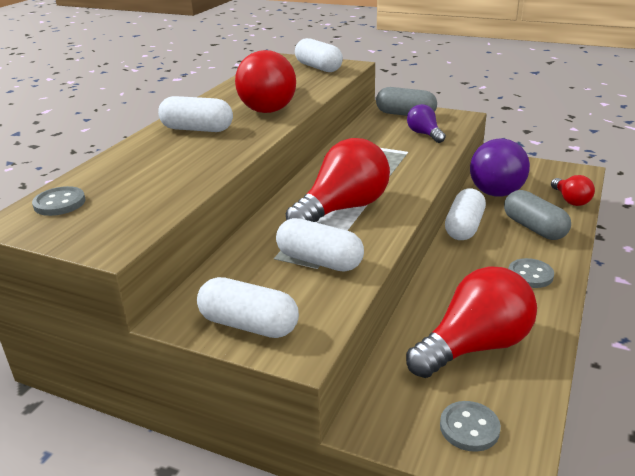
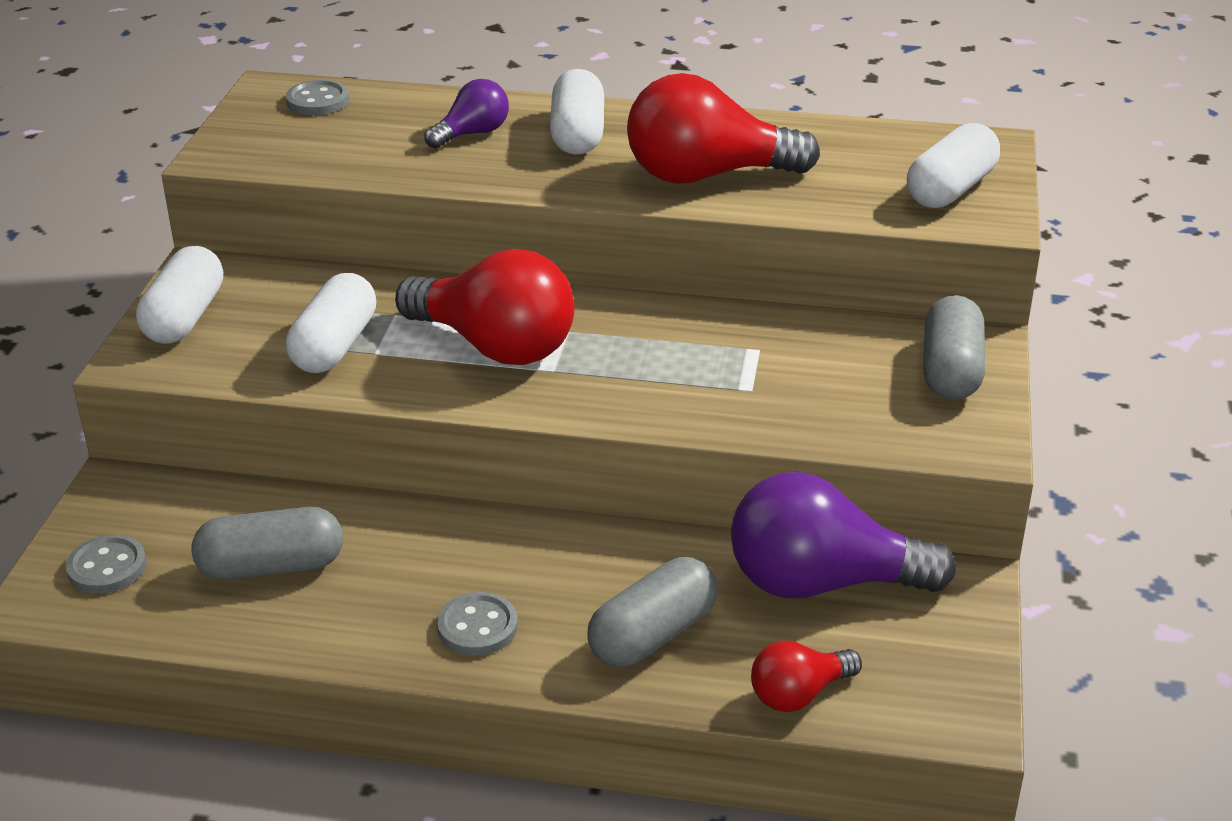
camera: 75 degrees right, 5 degrees up
(424, 134) = (847, 403): purple light bulb -> purple light bulb (472, 134)
(464, 227) = (627, 543): white capsule -> none
(474, 346) = (271, 567): red light bulb -> grey capsule

